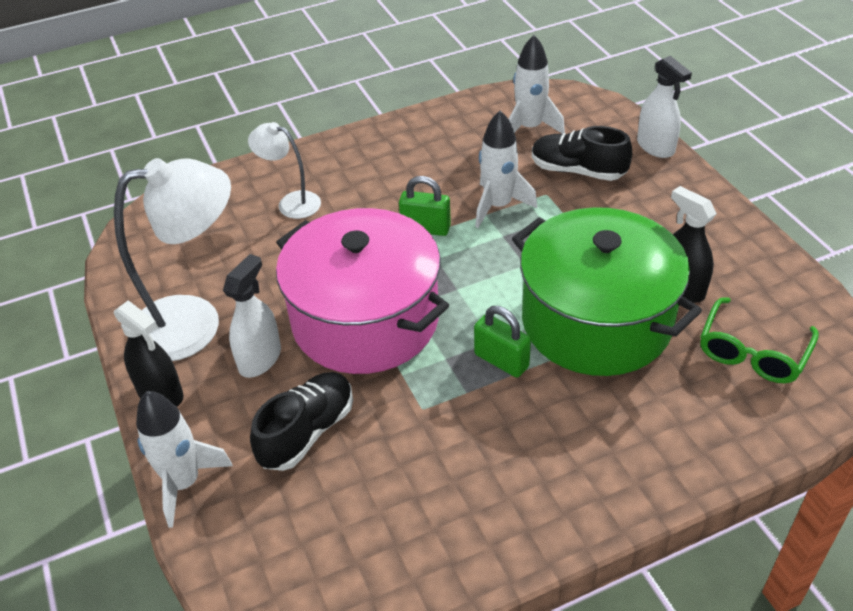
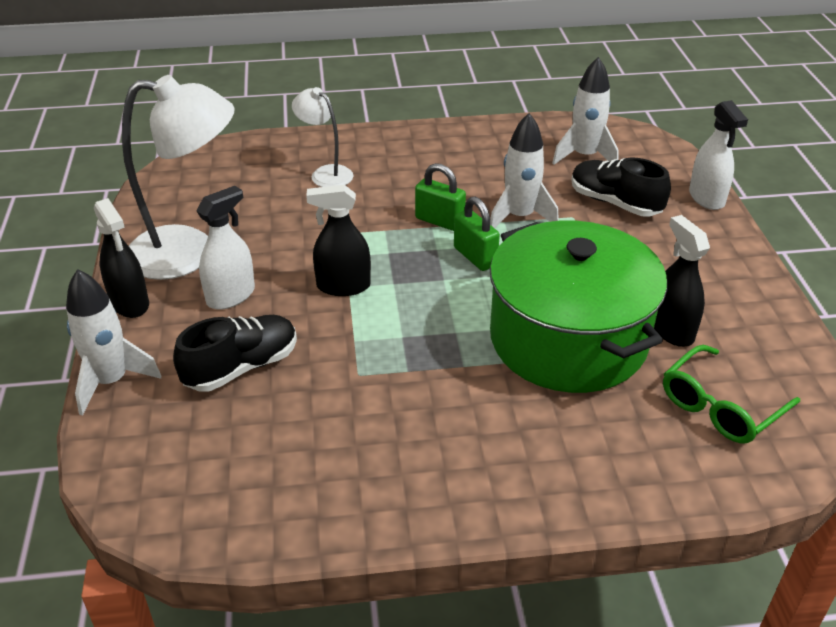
camera: 15 degrees right, 5 degrees down
(365, 320) = (343, 286): pink pot -> black spray bottle
(501, 360) = (455, 351): green padlock -> green padlock (475, 257)

